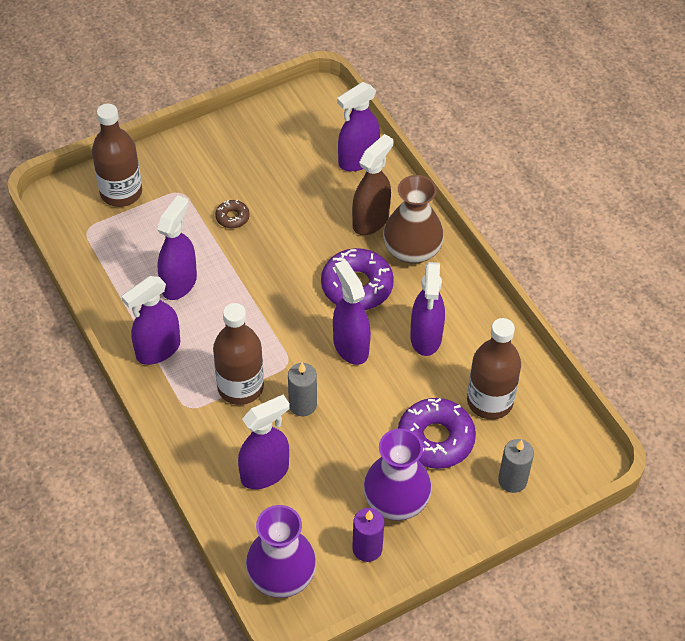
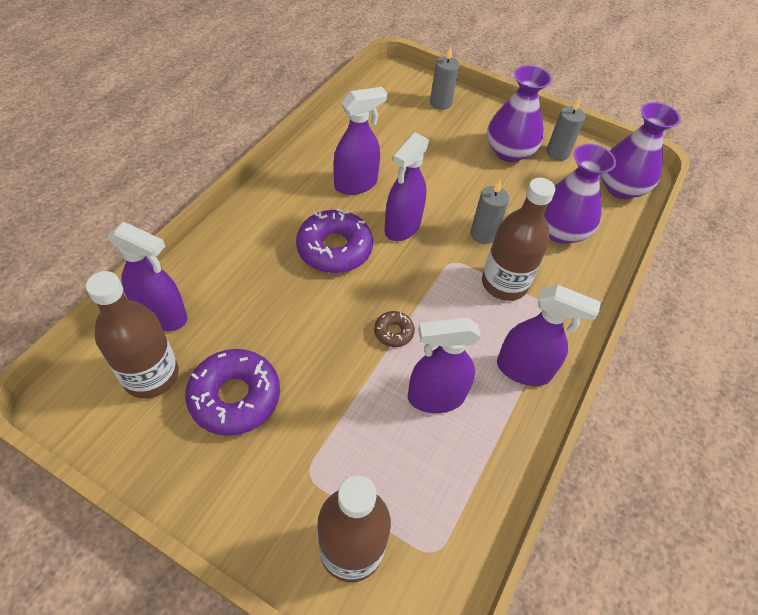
camera: 125 degrees left, 0 degrees up
(232, 217) = (315, 394): brown donut -> brown donut (393, 332)
(265, 473) = (560, 231): purple spray bottle -> purple vase
(367, 548) = (557, 153): purple candle -> grey candle
(371, 220) = (246, 270): brown spray bottle -> none
(412, 250) = (265, 226): brown vase -> none
(435, 439) = (443, 148): purple donut -> purple donut (235, 397)
(490, 401) = (387, 131): brown bottle -> brown bottle (151, 375)

